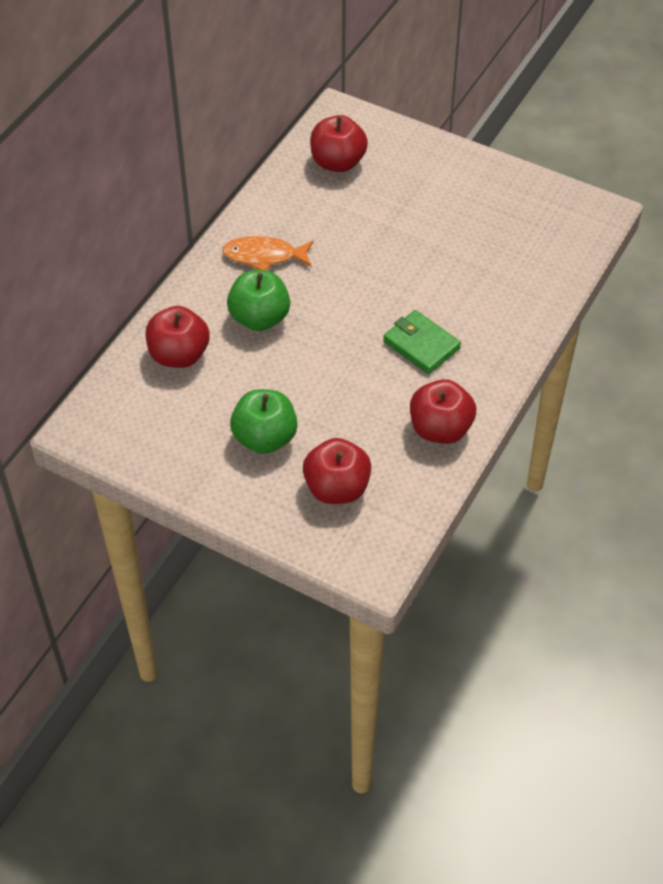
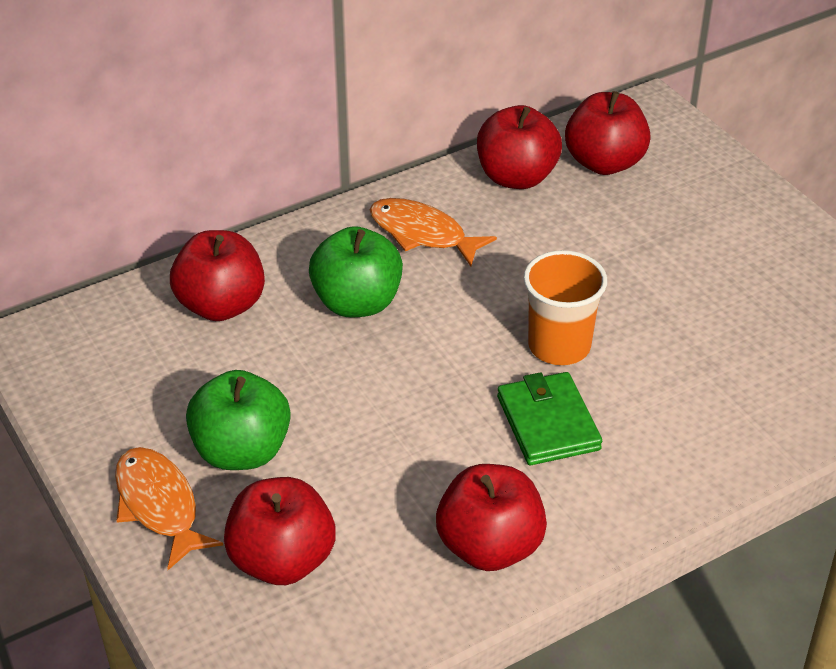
camera: 30 degrees right, 10 degrees down
(244, 490) = (159, 506): none -> orange fish
(292, 194) = (516, 177): none -> red apple
(395, 295) = (559, 346): none -> orange cup

